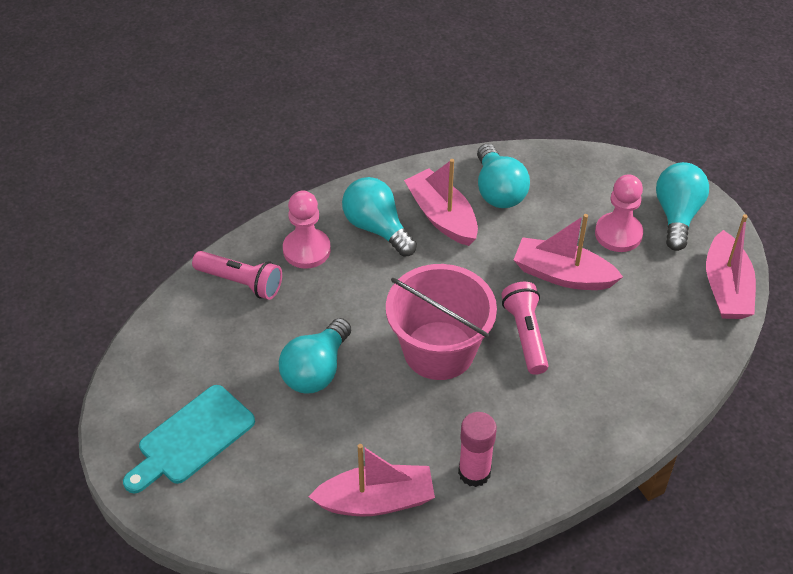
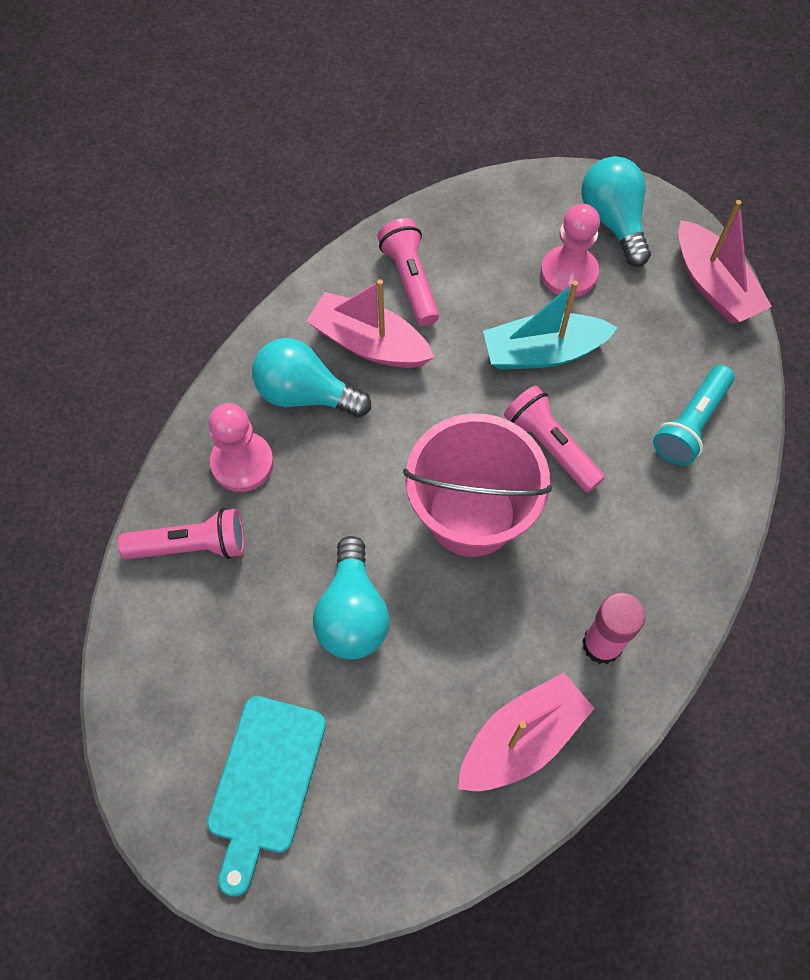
camera: 30 degrees left, 15 degrees up
(498, 191) = (410, 280): turquoise light bulb -> pink flashlight
(562, 275) = (543, 352): pink boat -> turquoise boat
(642, 368) = (690, 424): none -> turquoise flashlight

